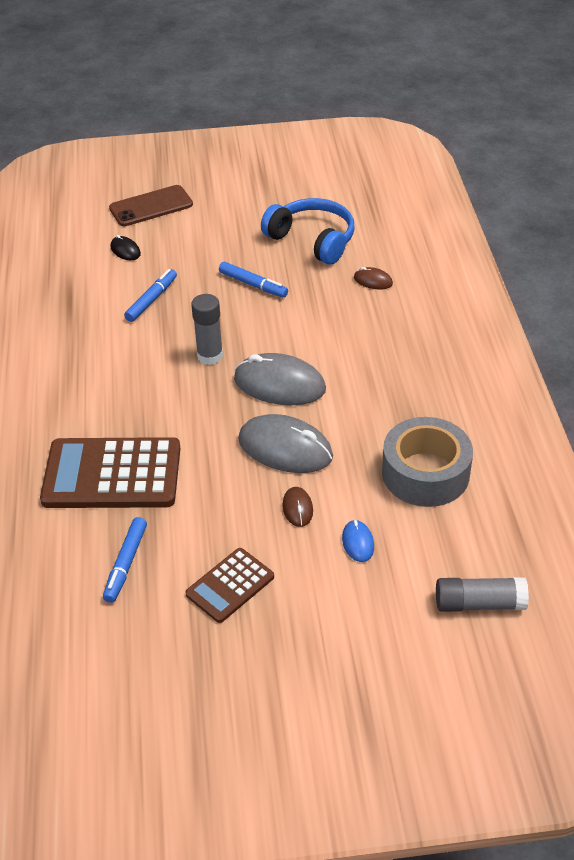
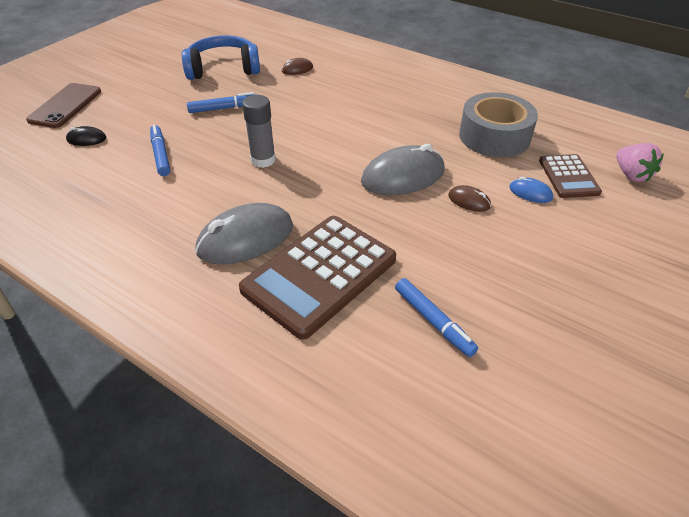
camera: 50 degrees left, 0 degrees up
(230, 585) = (516, 274): brown calculator -> brown calculator (568, 177)
(279, 384) = (337, 147): grey mouse -> grey mouse (245, 238)
(479, 603) = (631, 175): grey glue stick -> pink strawberry

